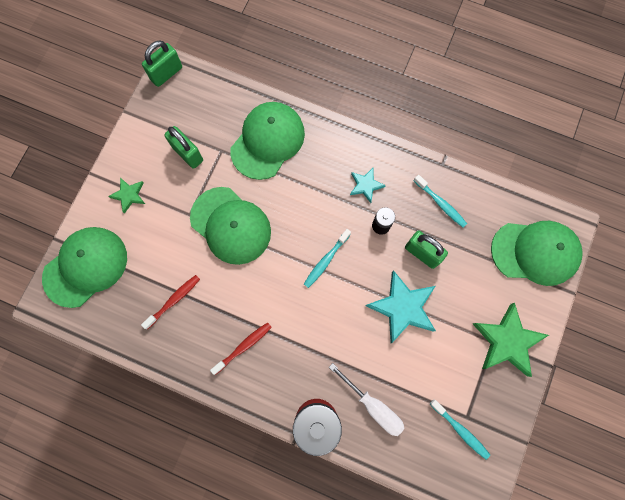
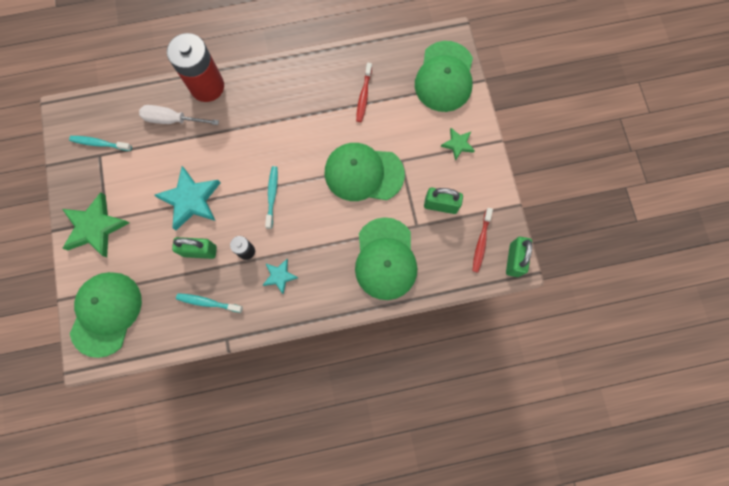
camera: 145 degrees right, 0 degrees up
(243, 347) = (291, 98): red toothbrush -> red toothbrush (481, 242)
(535, 252) = (106, 313): green cap -> green cap turned 135 degrees clockwise

